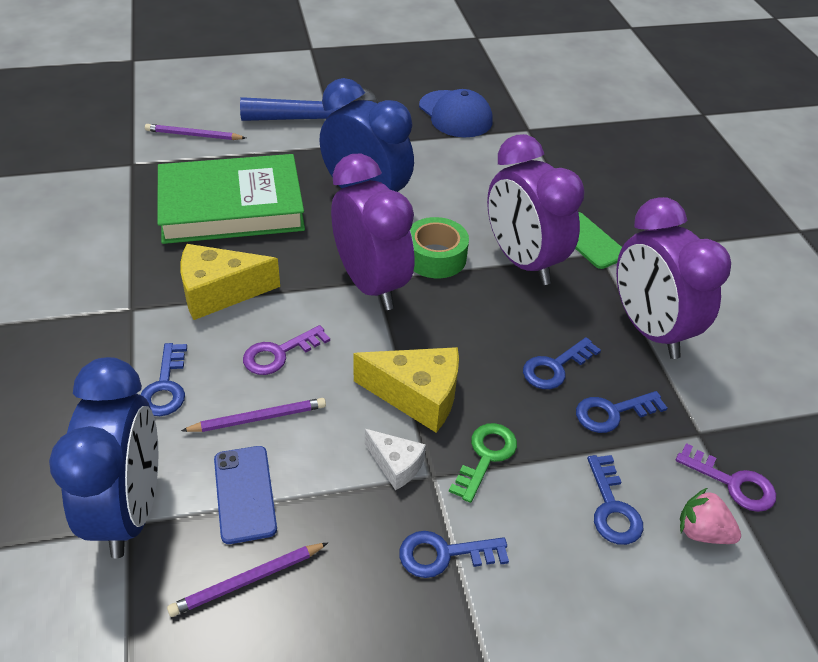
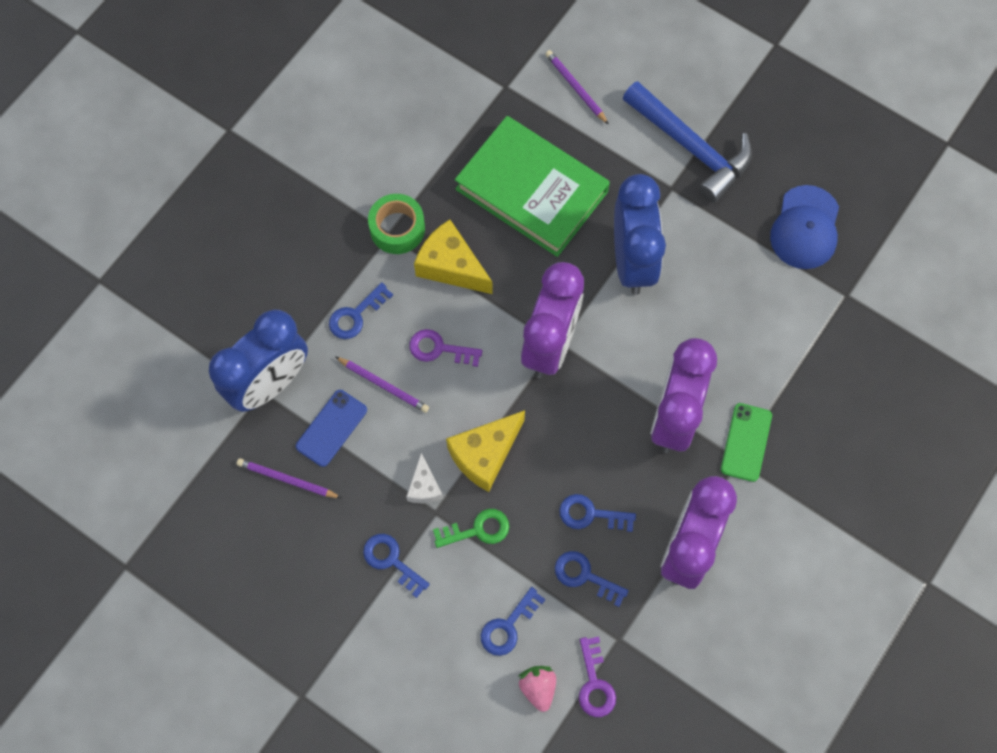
camera: 50 degrees right, 25 degrees up
(417, 396) = (485, 454): yellow cheese -> yellow cheese turned 75 degrees clockwise
(435, 257) = (619, 359): green tape -> green tape (397, 228)

